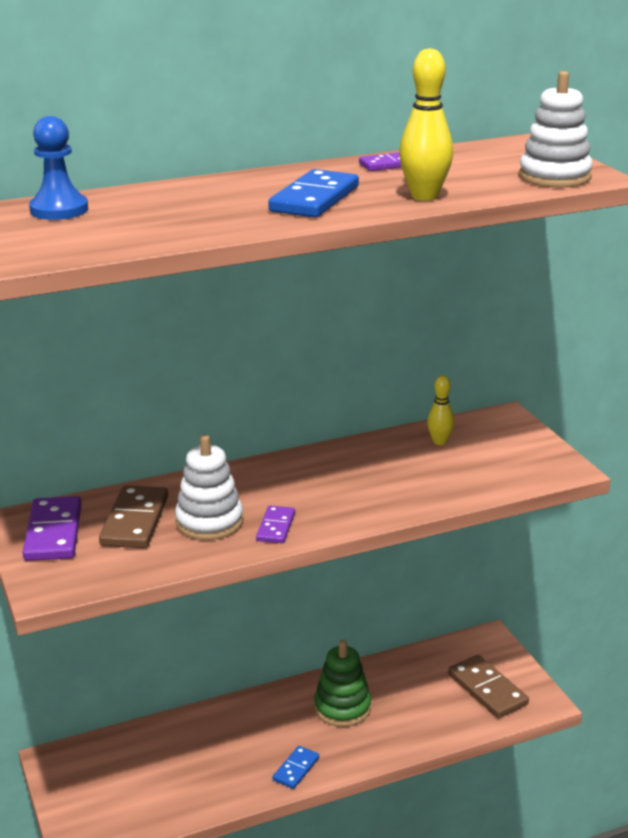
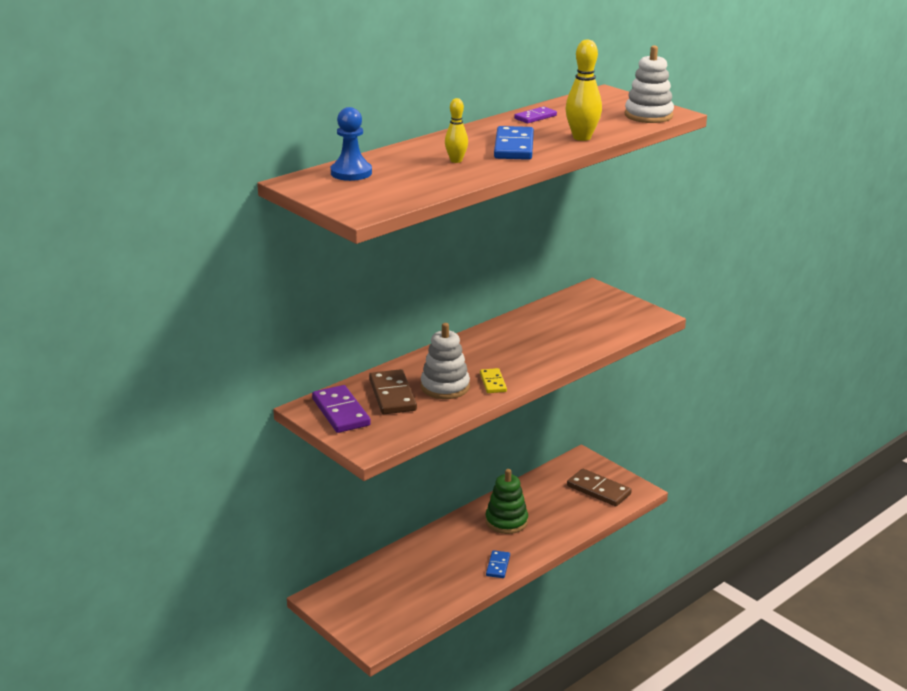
camera: 20 degrees left, 0 degrees up
(276, 527) = (493, 382): purple domino -> yellow domino
(439, 442) = (561, 311): yellow bowling pin -> yellow bowling pin (456, 160)

